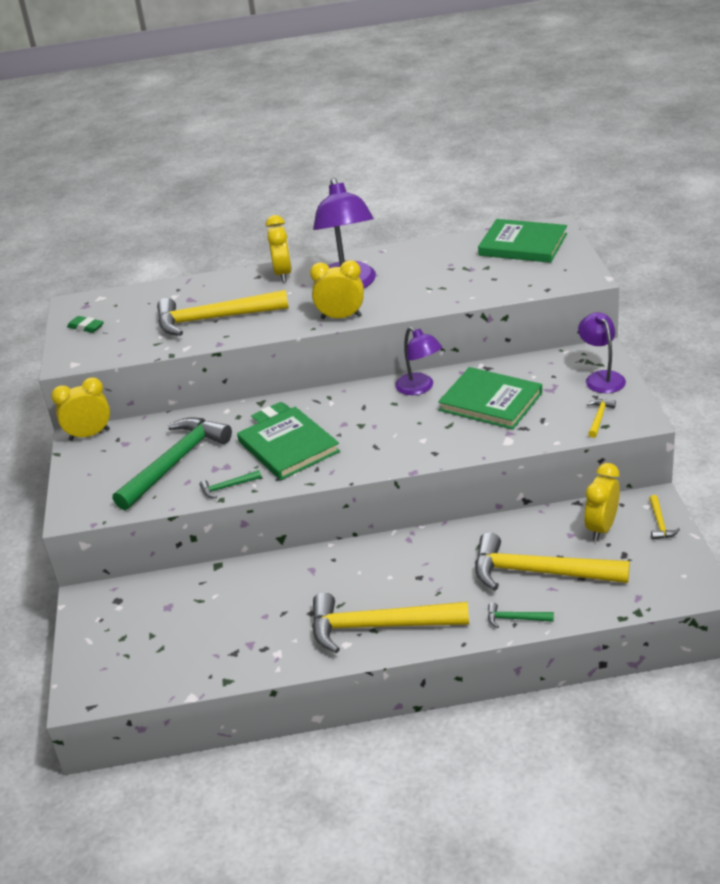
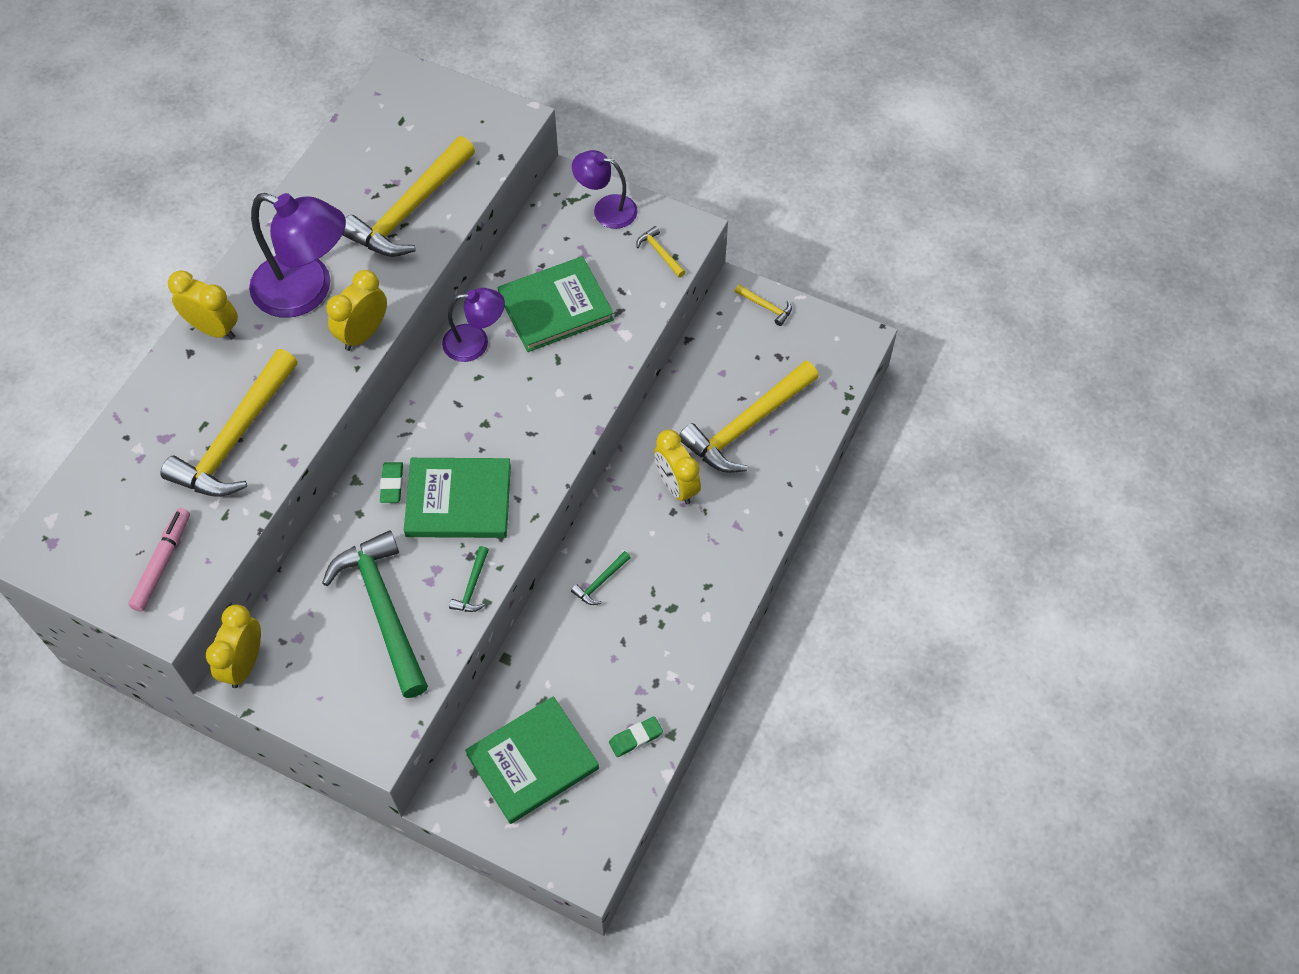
camera: 60 degrees left, 25 degrees up
(86, 327) = (106, 565): green eraser -> green eraser (636, 738)
(104, 342) = (162, 563): none -> pink marker
(378, 626) = (706, 579): yellow hammer -> yellow hammer (410, 210)
(515, 618) = (784, 479): green hammer -> green hammer (600, 582)
(522, 245) = (400, 117): green book -> green book (532, 762)
(601, 528) = (735, 347): yellow clock -> yellow clock (676, 486)

